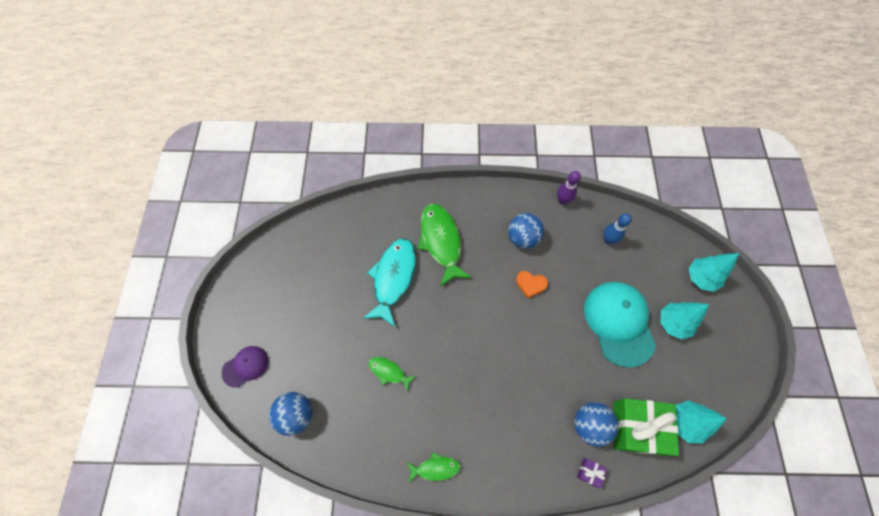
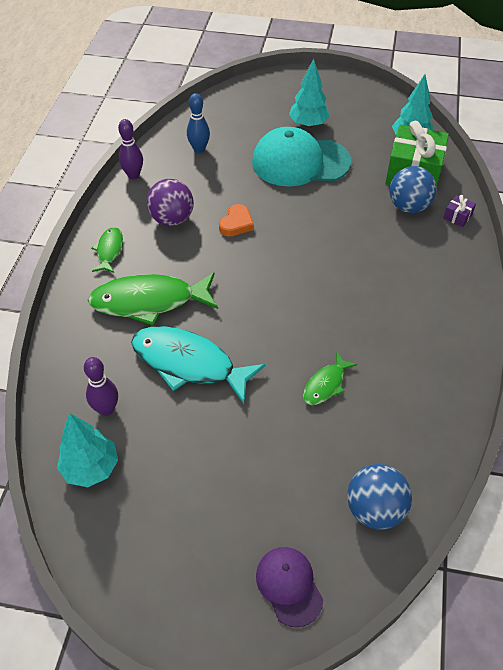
camera: 80 degrees left, 15 degrees down
(353, 238) = (106, 409): none -> purple bowling pin
(435, 468) = (452, 349): green fish -> green fish (109, 250)
(523, 238) = (172, 219): blue ball -> purple ball
(700, 278) = (263, 95): turquoise tree -> turquoise tree (91, 468)

